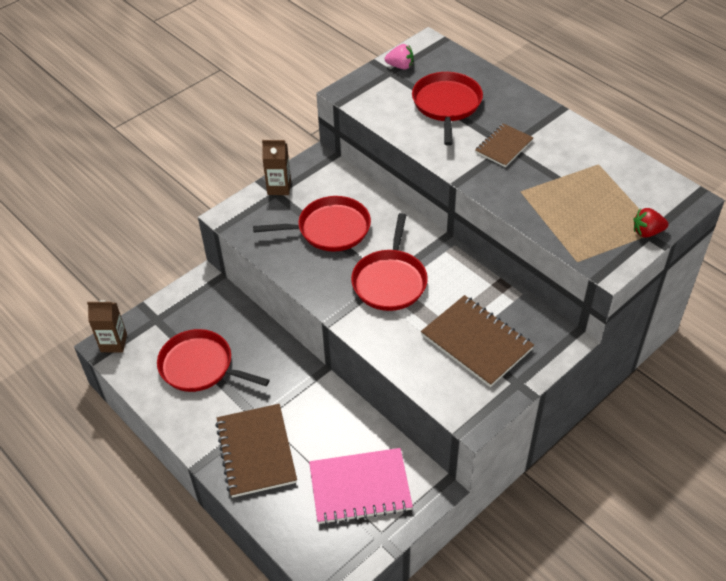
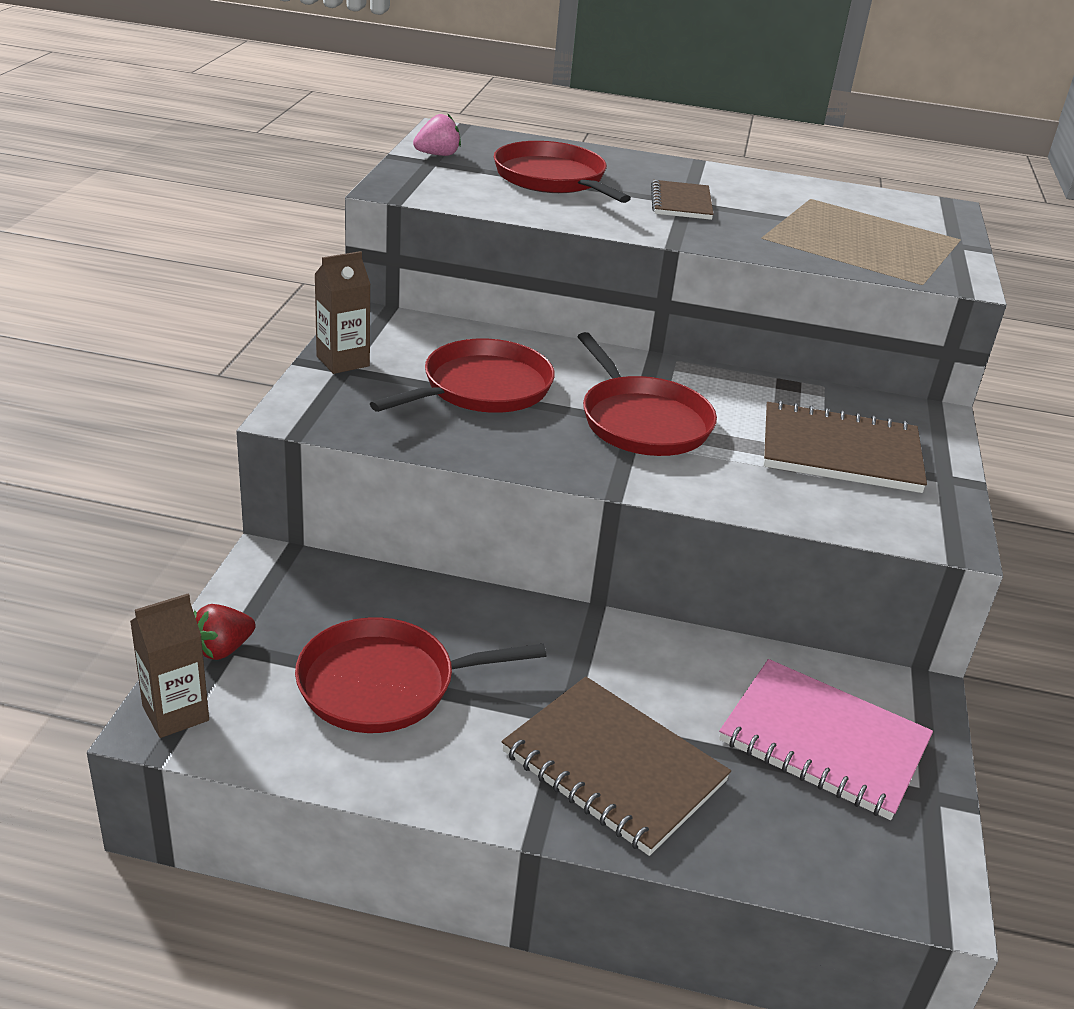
camera: 40 degrees left, 15 degrees down
(360, 488) = (823, 742): pink notebook -> pink notebook turned 75 degrees clockwise
(647, 232) = (951, 242): red strawberry -> red strawberry (222, 649)

